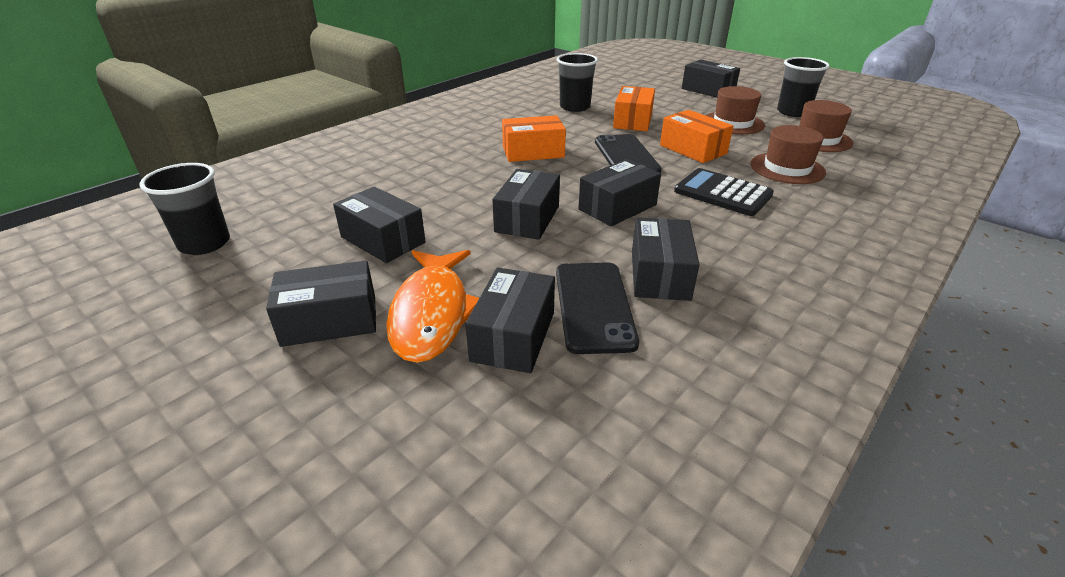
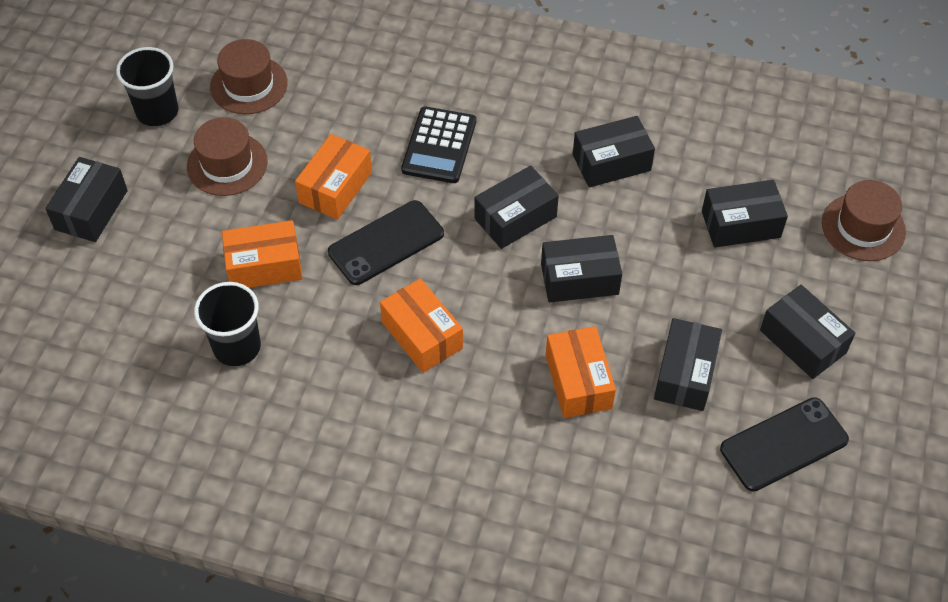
camera: 115 degrees left, 20 degrees up
(204, 244) = (787, 520): black cup -> none
(432, 313) = (751, 282): orange fish -> none
(433, 194) = (578, 381): none -> orange box
(593, 306) = (677, 191): black phone -> black phone (784, 444)
(617, 207) = (515, 218): black box -> black box turned 60 degrees counterclockwise
(787, 168) = (349, 104): brown hat -> brown hat (863, 227)

